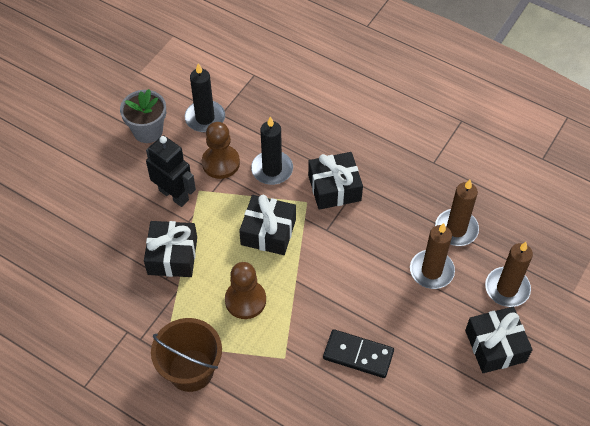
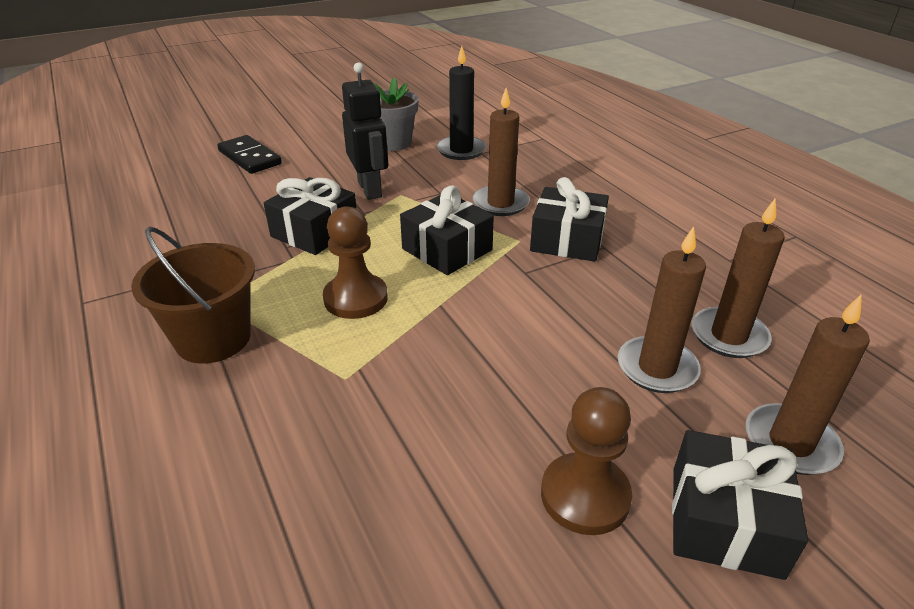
camera: 30 degrees right, 20 degrees down
(221, 163) = (446, 183): brown pawn -> brown pawn (585, 496)
(272, 169) = (500, 203): black candle -> brown candle
(358, 355) = (458, 422): black domino -> black domino (250, 157)

